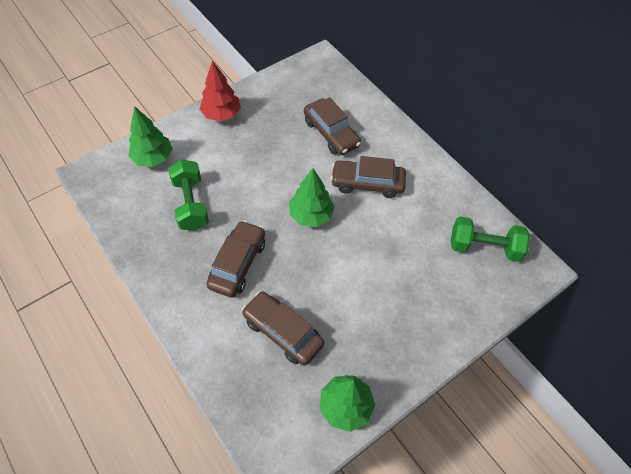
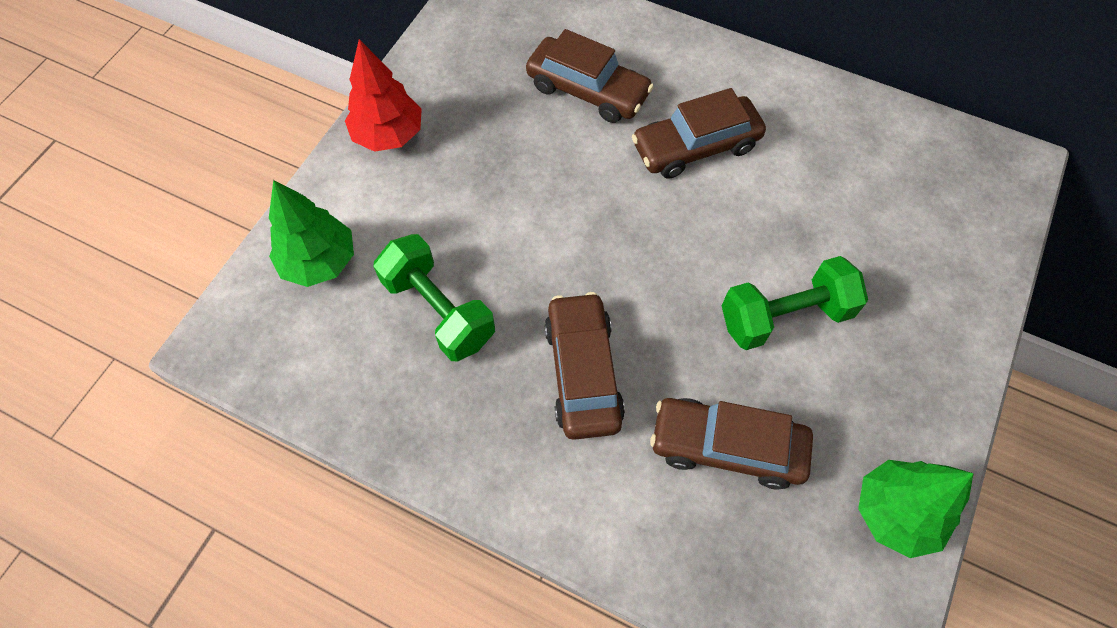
camera: 25 degrees left, 5 degrees up
(311, 215) = (644, 237): green tree -> none
(484, 247) = (923, 167): green dumbbell -> green dumbbell (785, 316)

